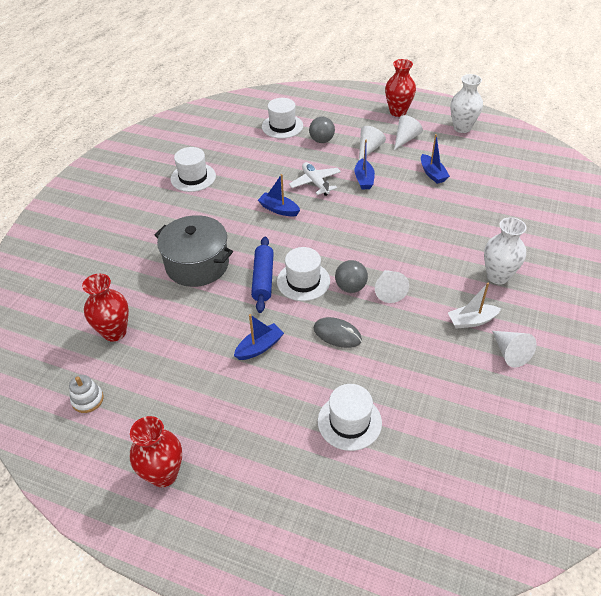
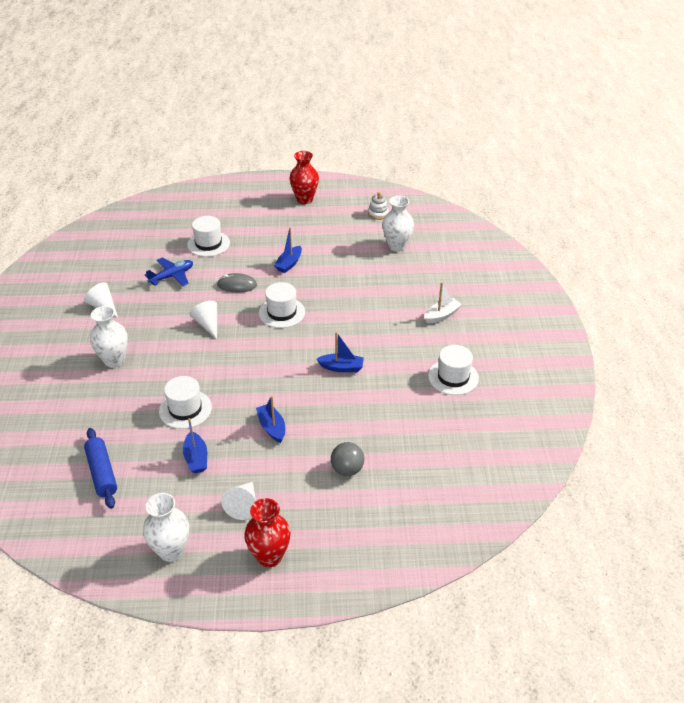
camera: 155 degrees right, 5 degrees down
(115, 332) = (397, 246): red vase -> white vase
(197, 264) = (377, 301): grey pot -> none
(263, 279) = (315, 305): blue rolling pin -> blue rolling pin (102, 473)
(282, 126) = (409, 478): white hat -> white hat (185, 409)
(315, 183) = (322, 407): white plane -> none
(350, 287) = (240, 318): grey ball -> none
(369, 149) = (283, 473): white cone -> none
(415, 375) = (172, 276): none -> blue plane
(432, 174) = (196, 458): blue boat -> blue boat turned 150 degrees counterclockwise
(471, 321) = (135, 320): white boat -> white boat (442, 315)

